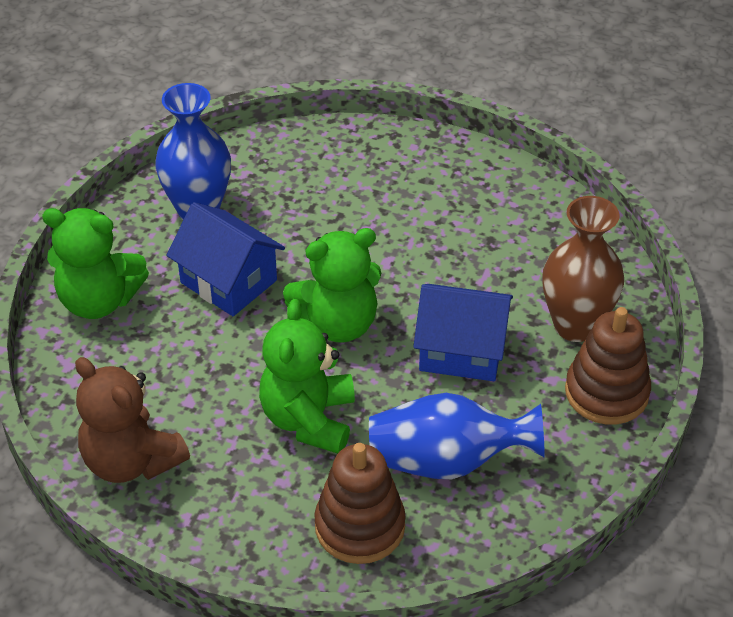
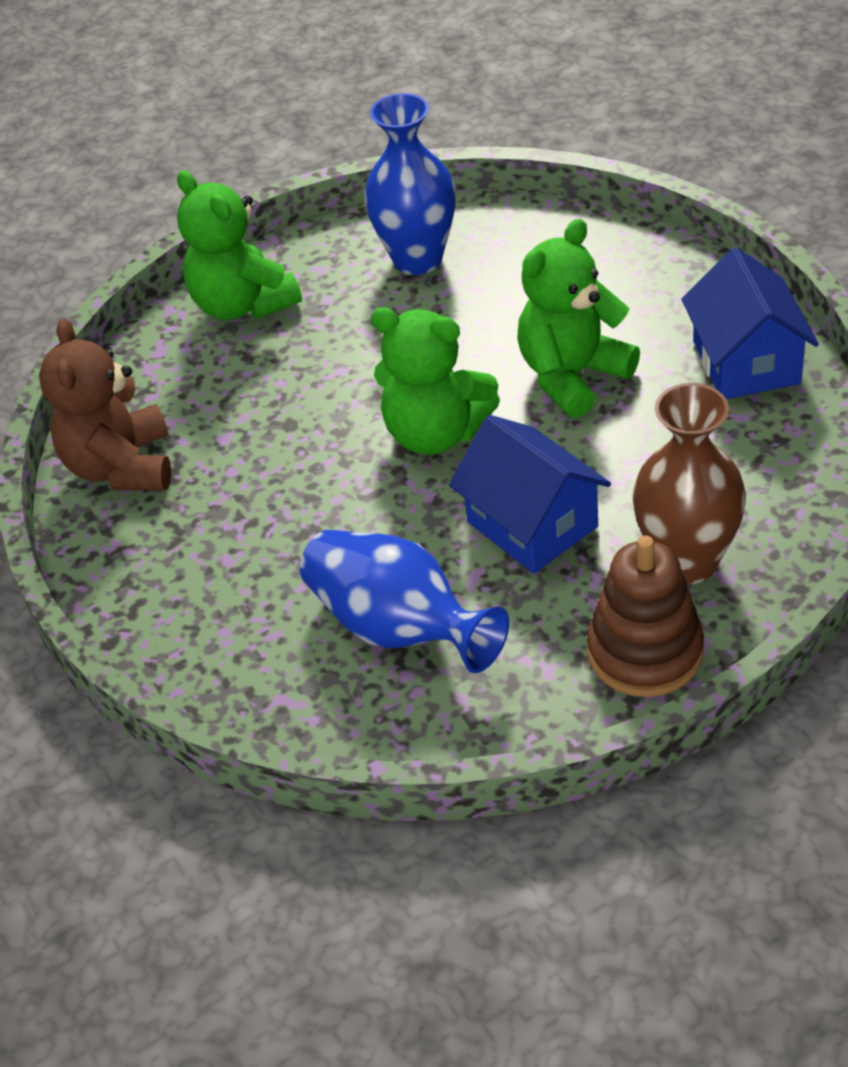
camera: 45 degrees right, 0 degrees up
(228, 281) = (375, 341): blue house -> blue house (746, 362)
(309, 419) = (311, 513): green teddy bear -> green teddy bear (572, 376)
(360, 526) = (251, 643): brown stacking toy -> none

